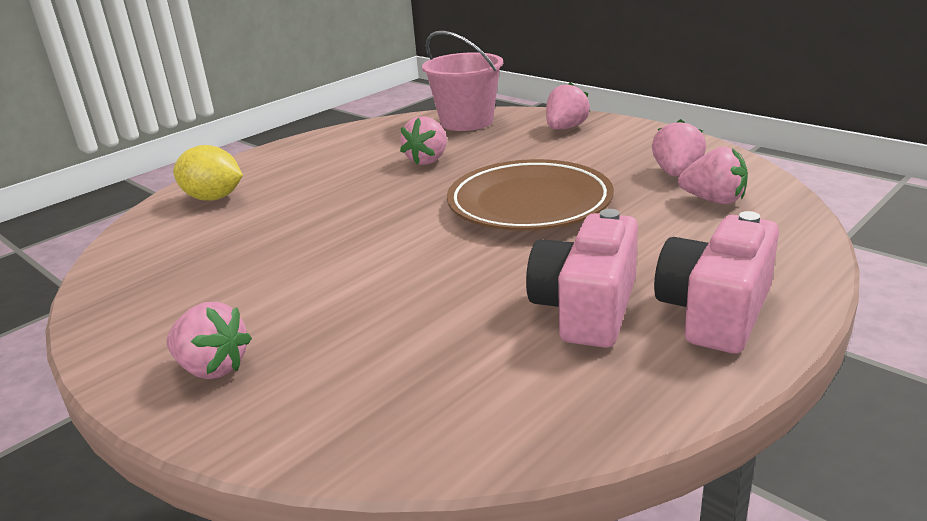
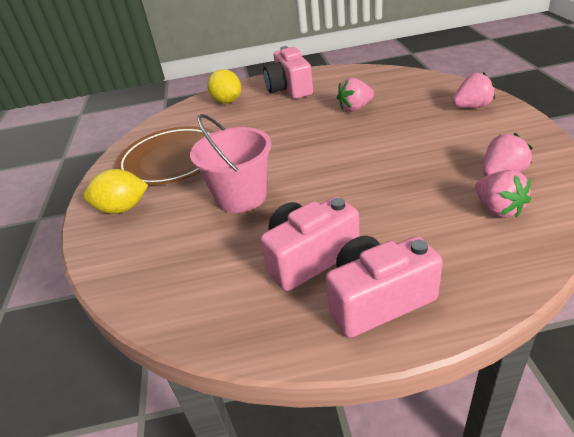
camera: 40 degrees right, 10 degrees up
(212, 368) = (122, 208): pink strawberry -> yellow lemon
(300, 162) = (289, 89): none -> pink camera
(466, 122) = (413, 82): pink bucket -> pink bucket (241, 196)
(529, 203) = (372, 164): brown plate -> brown plate (172, 160)

